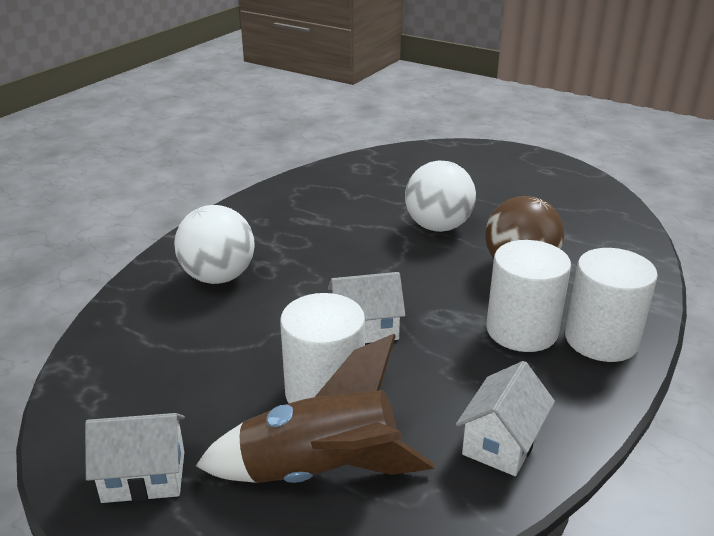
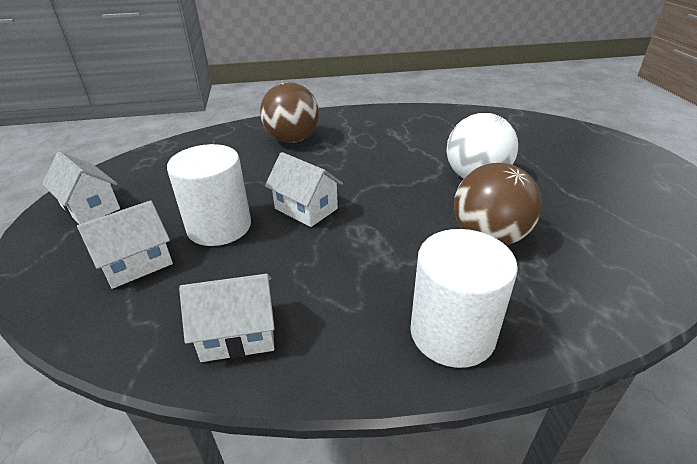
camera: 50 degrees right, 5 degrees up
(218, 277) = (292, 139): white ball -> brown ball
(320, 472) = (137, 263): brown rocket -> white house
(521, 330) = (400, 278): white cylinder -> none

